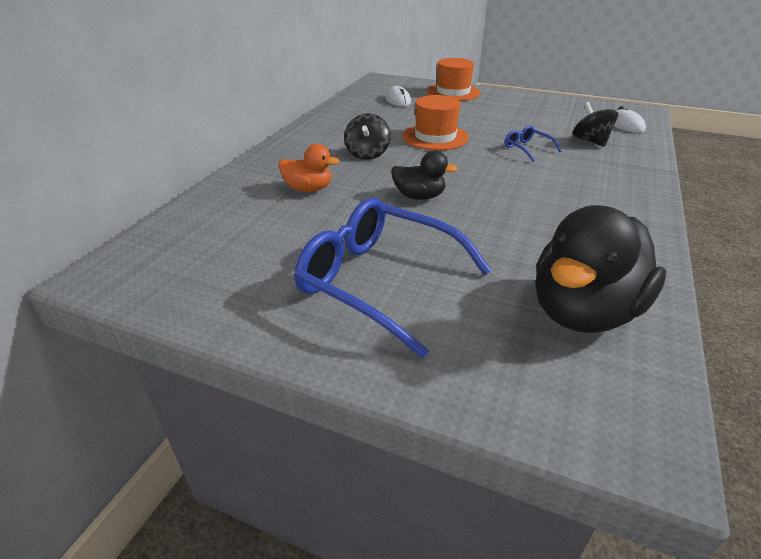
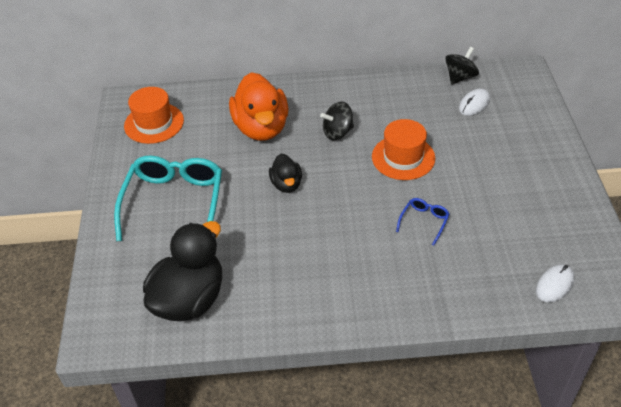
camera: 65 degrees right, 10 degrees up
(308, 189) = (261, 128): orange duck -> orange duck, size x1.91
(380, 281) = (174, 203): blue glasses -> turquoise glasses
(453, 92) = (534, 132): orange hat -> orange hat (154, 123)
(583, 311) = (189, 299): black duck -> black duck turned 105 degrees clockwise
(590, 141) = (480, 263): black spinning top -> black spinning top (460, 77)

